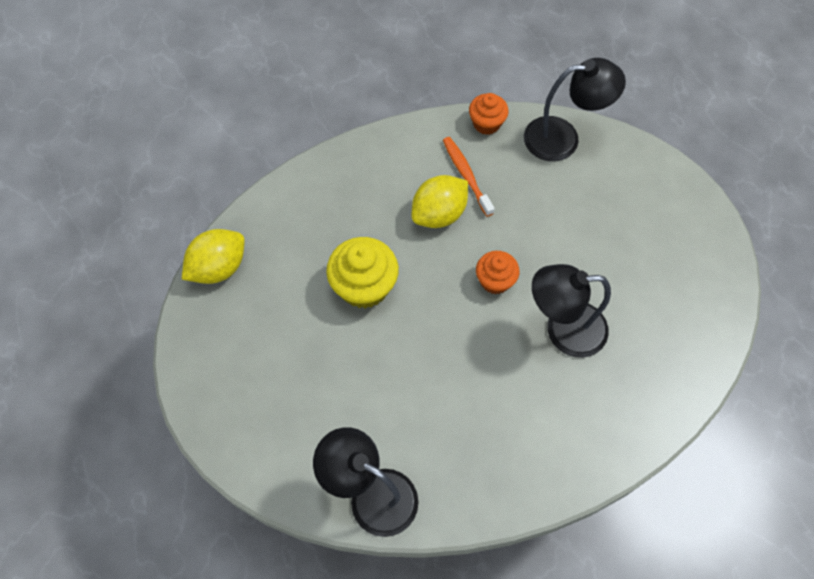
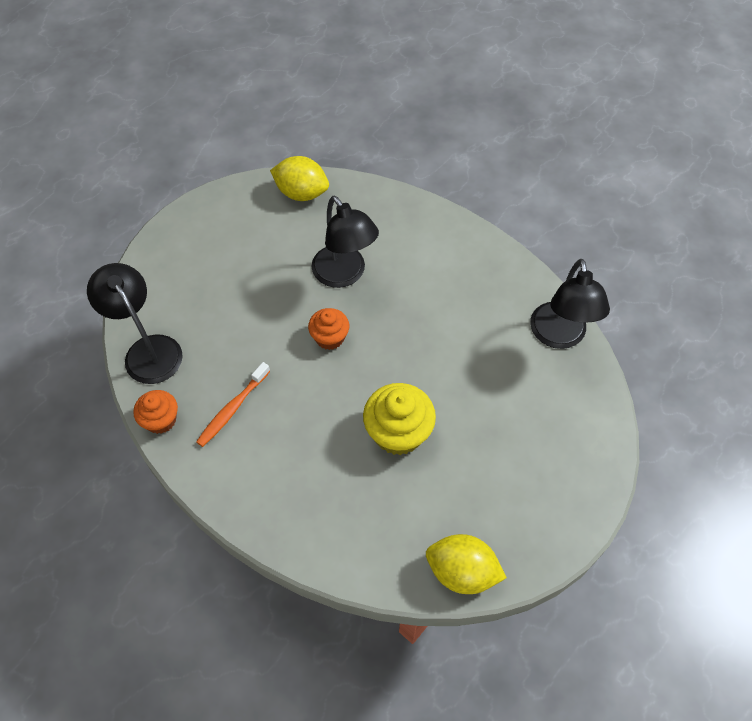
camera: 120 degrees left, 5 degrees down
(439, 214) = (288, 410): yellow lemon -> yellow lemon (301, 193)

